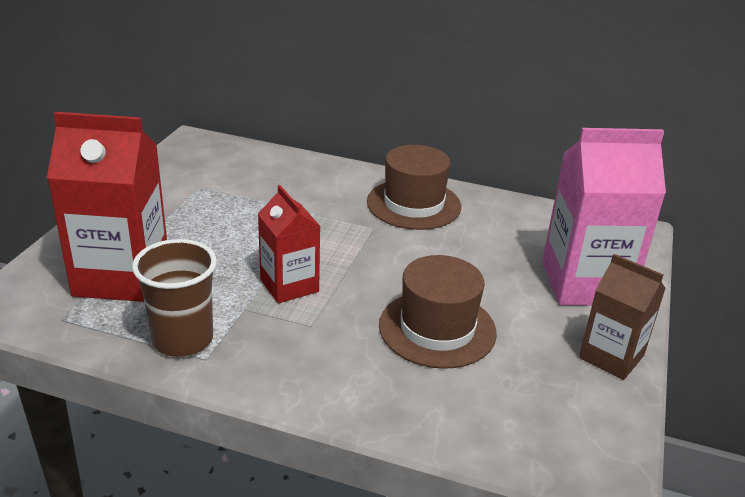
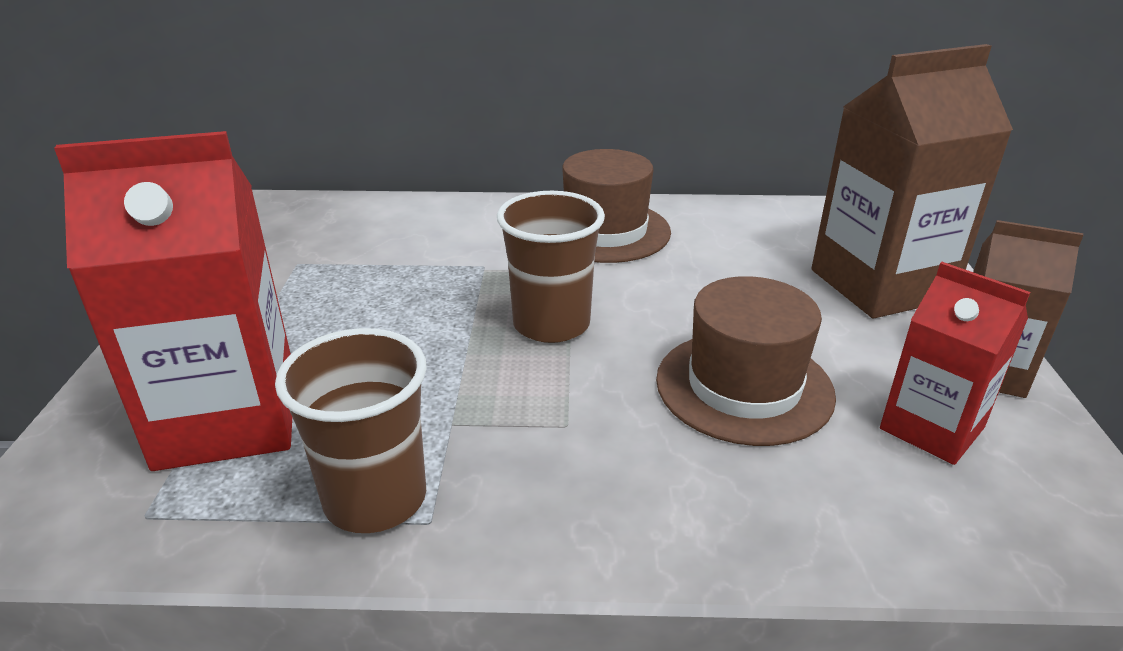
camera: 15 degrees left, 0 degrees up
(289, 285) = (500, 373): red carton -> red carton (931, 428)
(338, 261) = (551, 324): none -> brown cup
(585, 283) = (881, 284): pink carton -> brown carton

